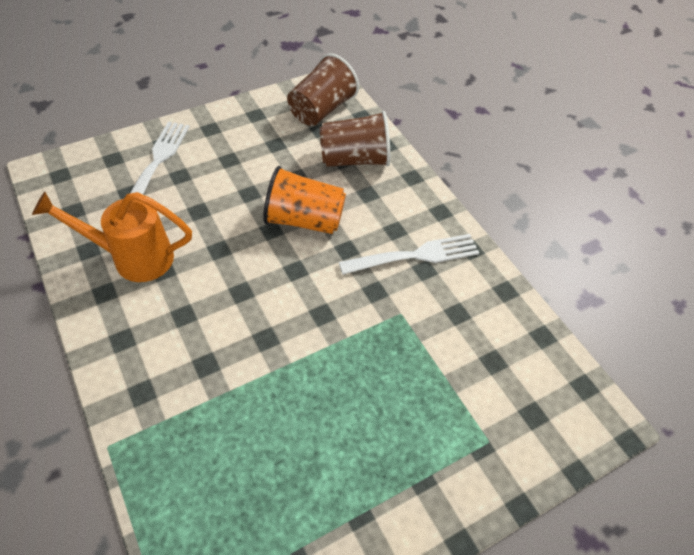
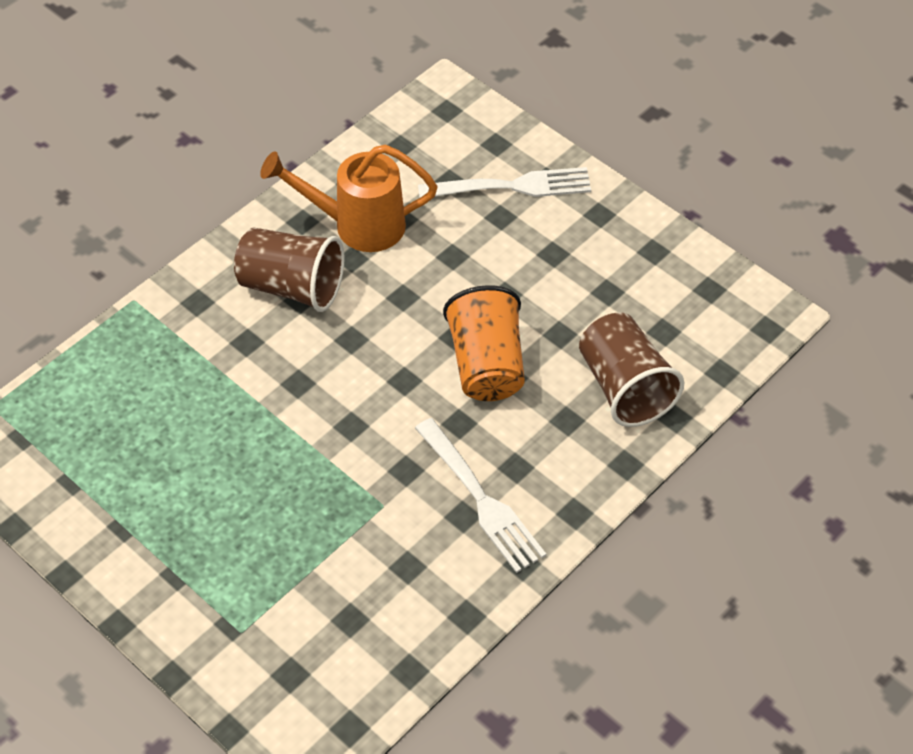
camera: 75 degrees right, 0 degrees up
(133, 258) = (357, 225): orange watering can -> orange watering can turned 75 degrees counterclockwise
(321, 110) = (706, 320): brown cup -> brown cup (292, 287)

